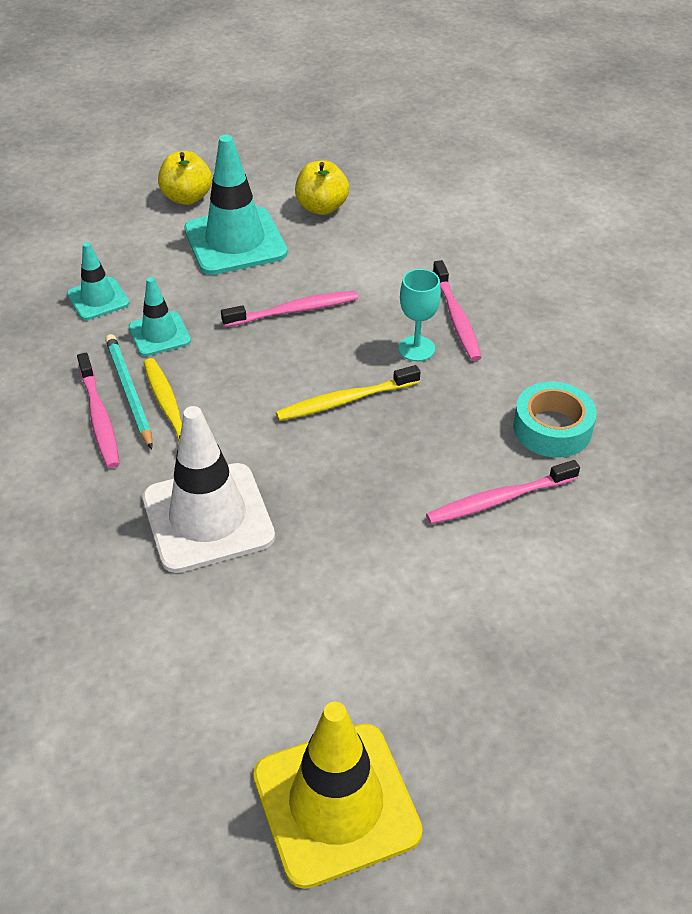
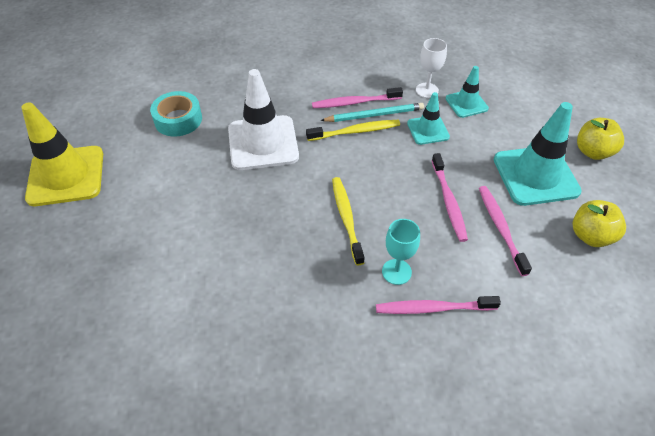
camera: 100 degrees right, 5 degrees up
(67, 339) = (427, 90): none -> white goblet
(499, 499) = (228, 291): pink toothbrush -> pink toothbrush (500, 228)
(552, 428) = (288, 347): turquoise tape -> turquoise tape (178, 119)

